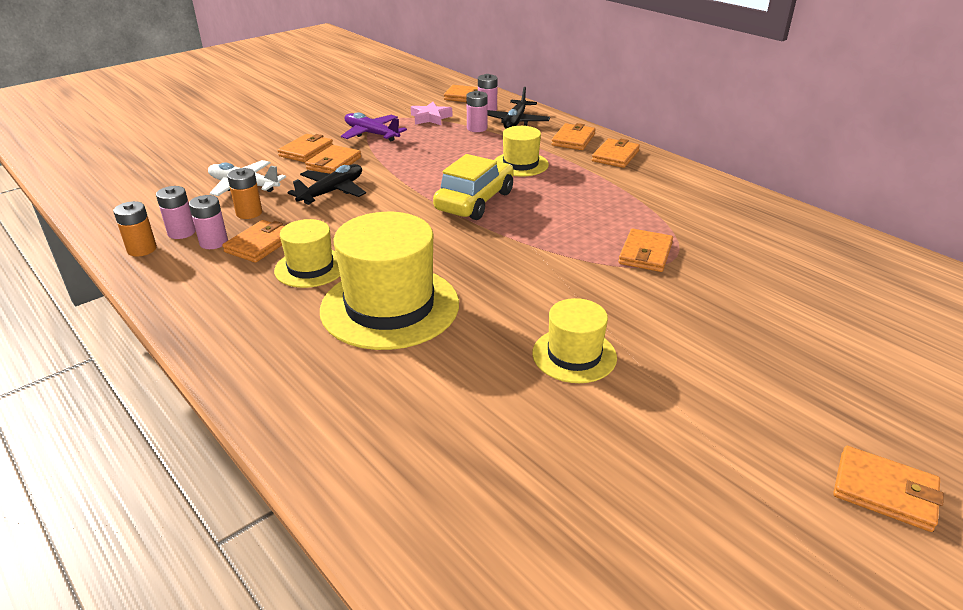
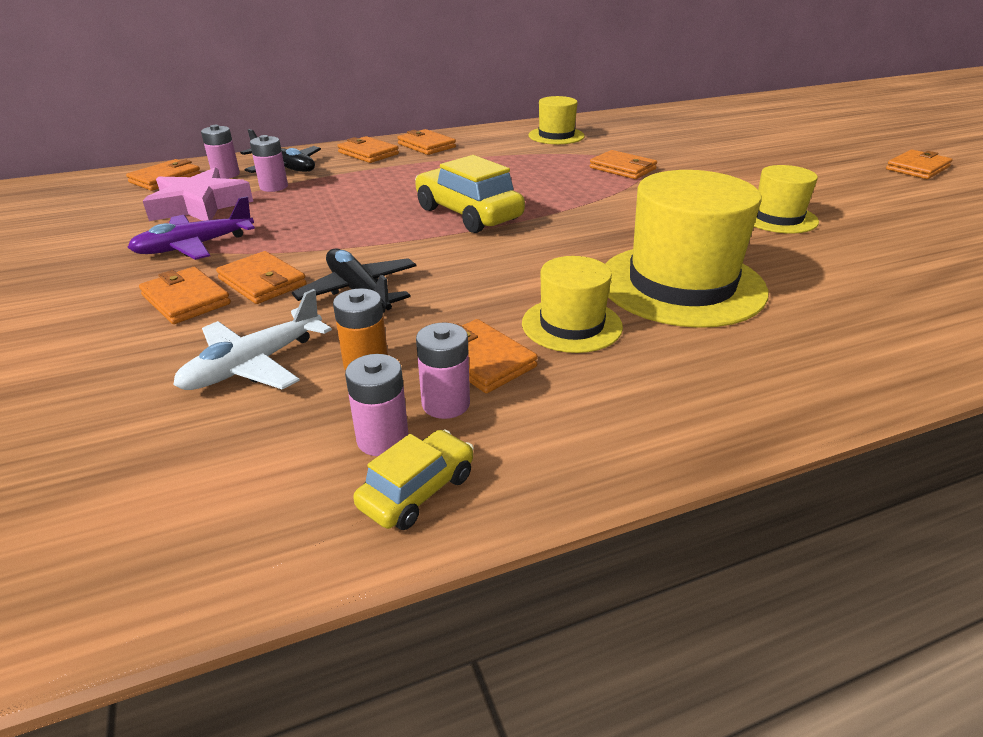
camera: 70 degrees left, 0 degrees up
(142, 249) = (417, 490): orange battery -> yellow car
(430, 118) = (199, 205): pink star -> pink star, size x1.59
(520, 164) = (400, 182): yellow hat -> yellow hat (556, 136)

